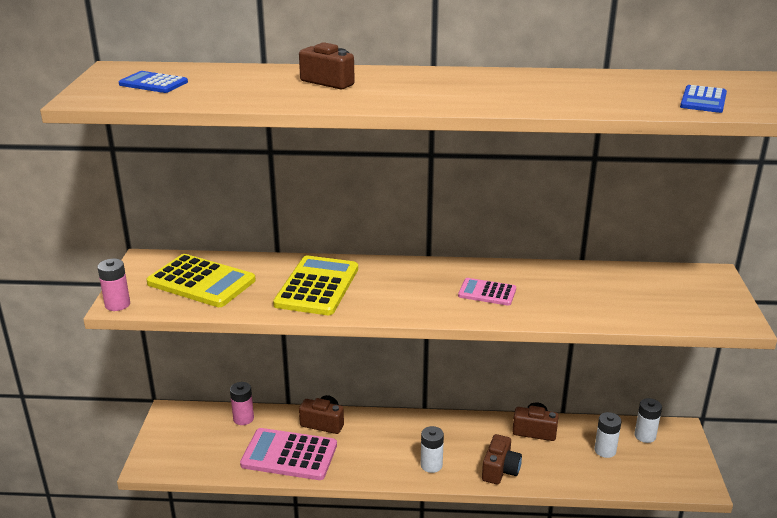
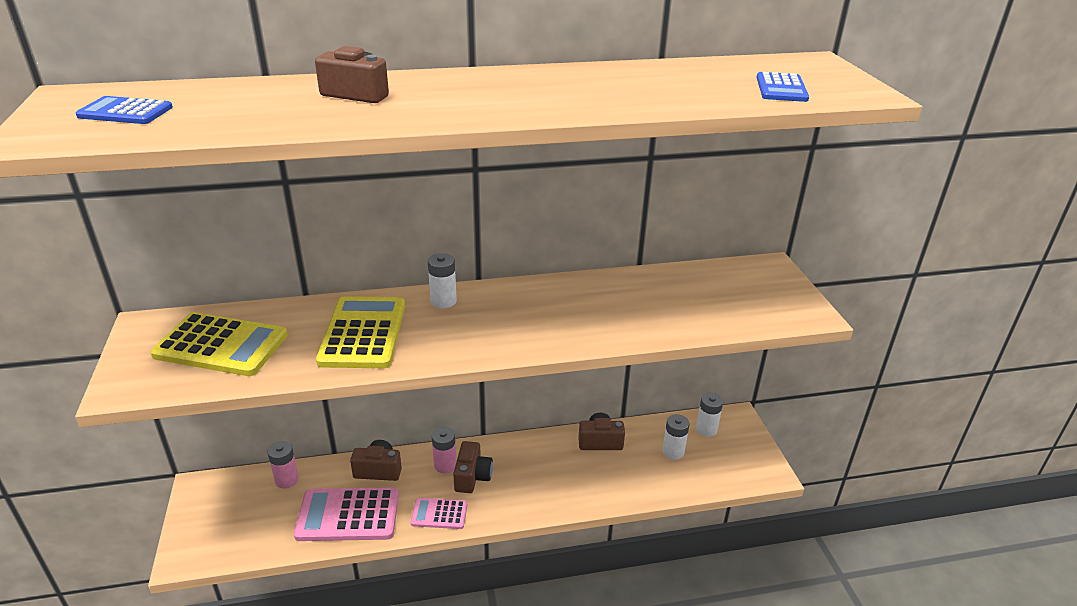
camera: 15 degrees left, 5 degrees up
(117, 304) = (118, 390): pink battery -> pink battery (445, 465)
(431, 465) = (505, 499): white battery -> white battery (443, 301)
(487, 292) = (554, 316): pink calculator -> pink calculator (439, 514)
(500, 470) = (576, 492): brown camera -> brown camera (472, 476)

